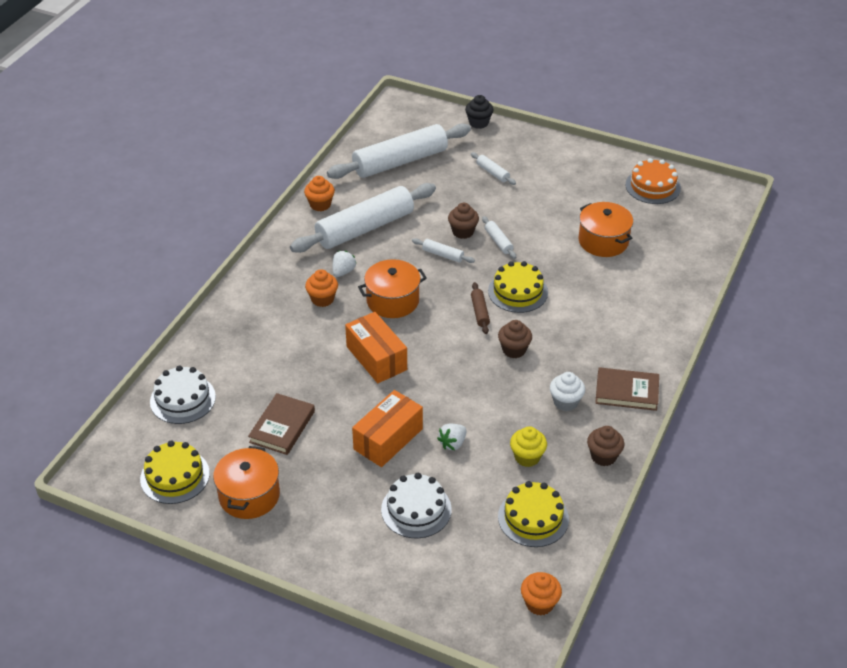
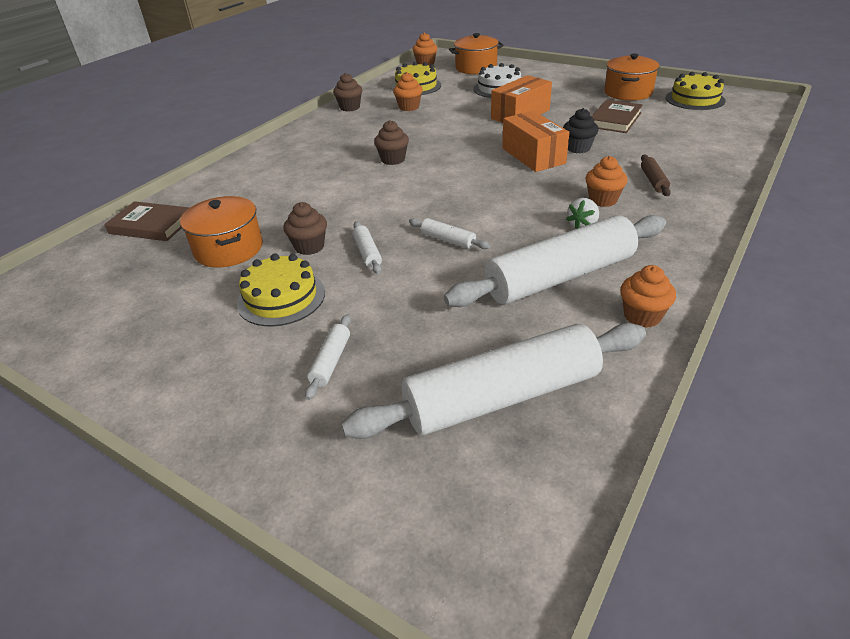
camera: 170 degrees left, 5 degrees down
(182, 399) = (720, 134): white cake -> none
(392, 301) = (516, 197): orange pot -> orange pot (476, 68)
(452, 443) = (466, 112): white strawberry -> none
(463, 232) = (413, 267): brown cupcake -> brown cupcake (309, 247)
(478, 123) = (308, 498): black cupcake -> black cupcake (578, 148)
(480, 312) = (417, 186): brown rolling pin -> brown rolling pin (653, 181)
(492, 172) = (331, 361): white rolling pin -> white rolling pin turned 45 degrees clockwise
(518, 292) = (367, 202): yellow cake -> yellow cake (281, 298)
(527, 457) = (409, 107): yellow cupcake -> orange cupcake
(565, 402) = (362, 131): white cupcake -> none
(626, 392) = (305, 135): brown book -> brown book (151, 225)
(652, 186) = (88, 322): orange cake -> none

